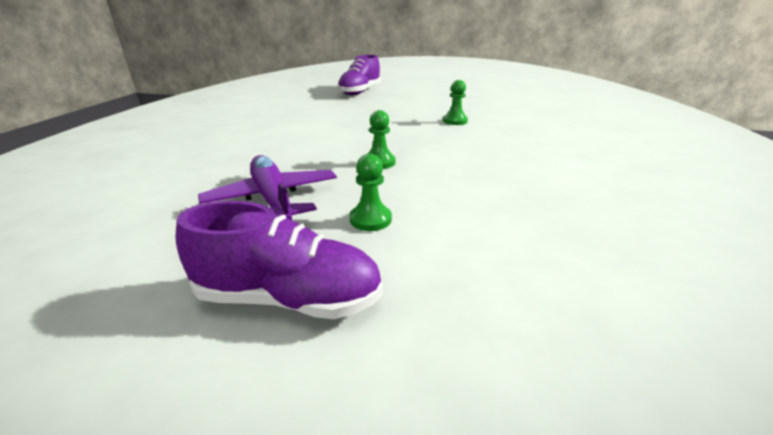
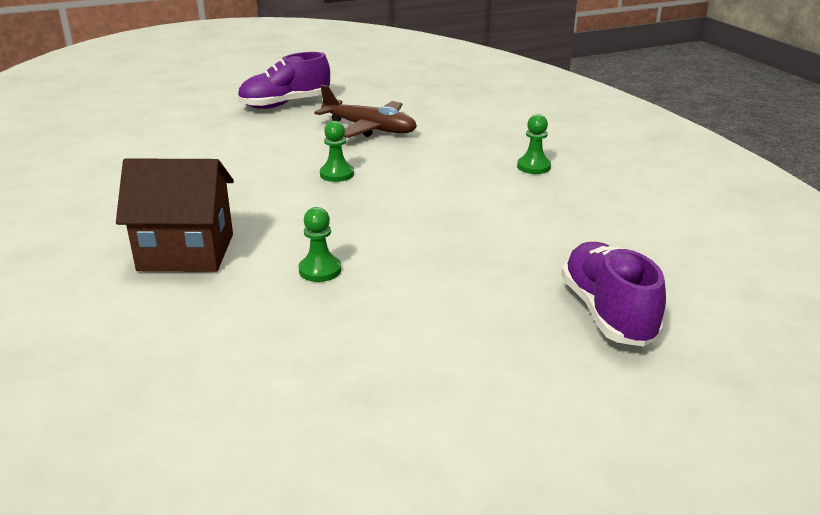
camera: 145 degrees right, 0 degrees up
(273, 199) = (370, 128): purple plane -> brown plane
(370, 219) = (286, 136): green pawn -> green pawn (533, 167)
(530, 143) = (186, 252): none -> brown house

